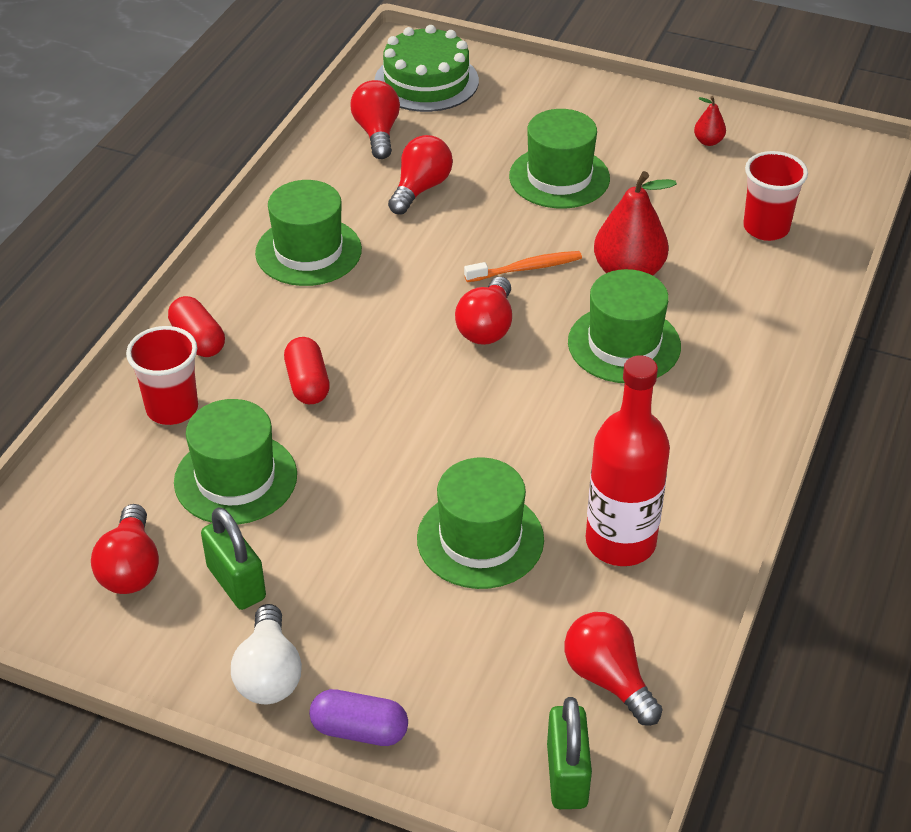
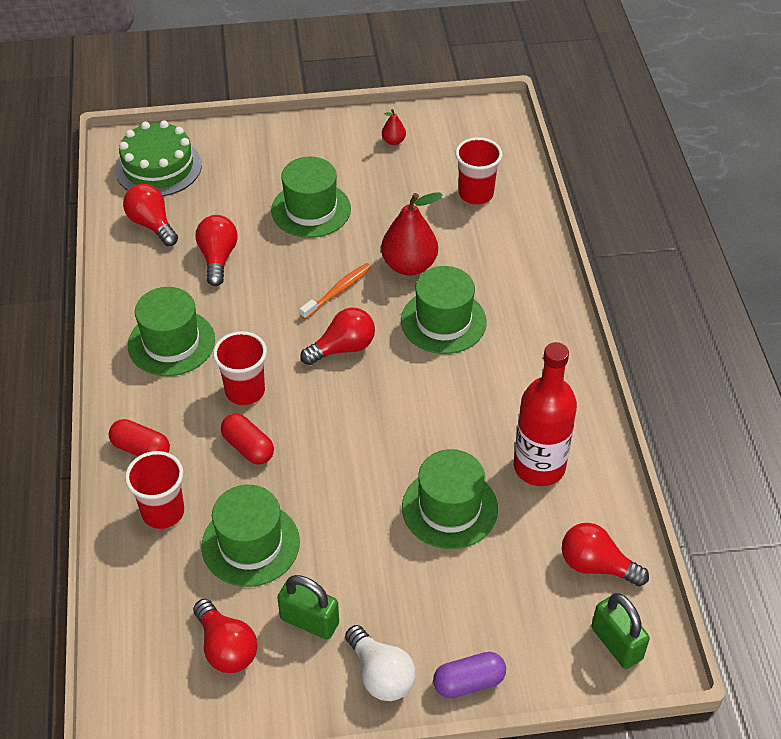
camera: 30 degrees left, 5 degrees up
(347, 328) = (245, 391): none -> red cup
(487, 327) = (343, 348): red light bulb -> red light bulb turned 105 degrees counterclockwise

